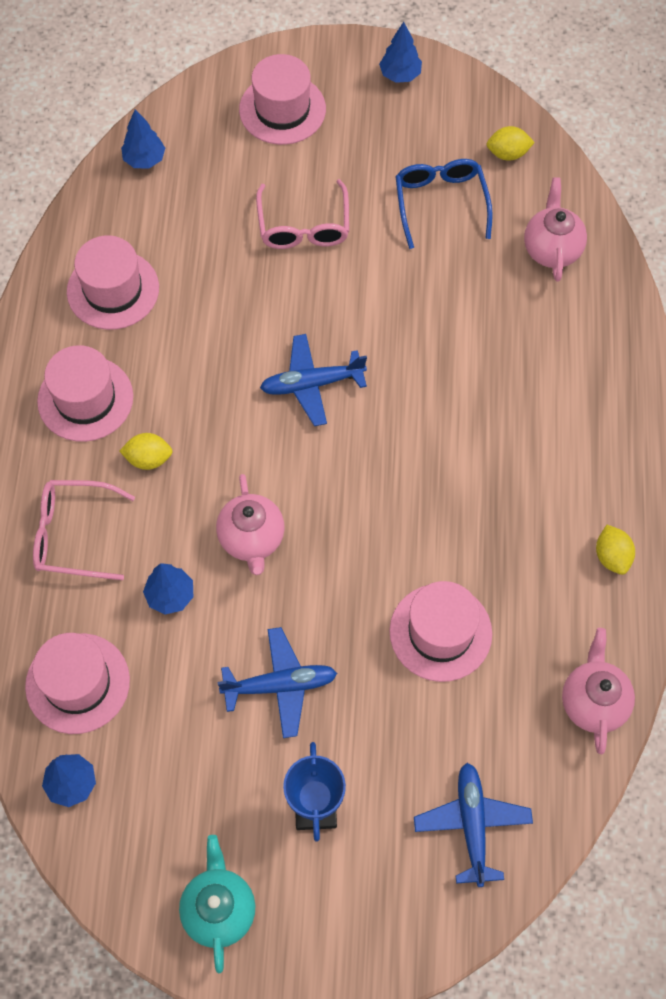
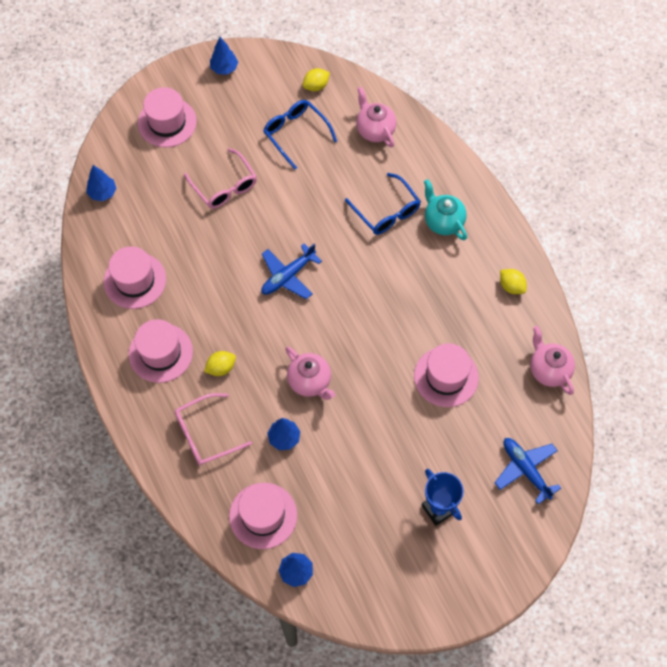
camera: 30 degrees left, 0 degrees up
(219, 909) = (421, 591): turquoise teapot -> turquoise teapot (443, 221)
(280, 685) = (377, 453): blue plane -> none
(499, 365) = (386, 211): none -> blue glasses

